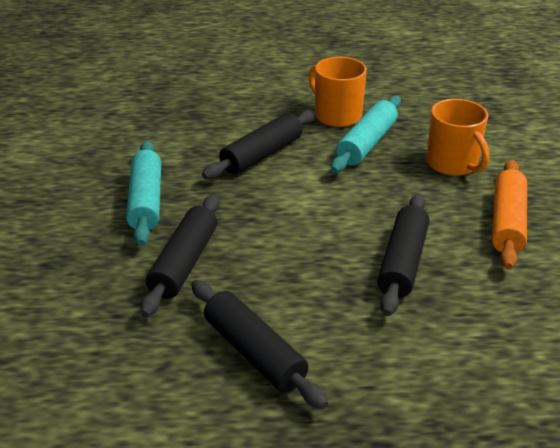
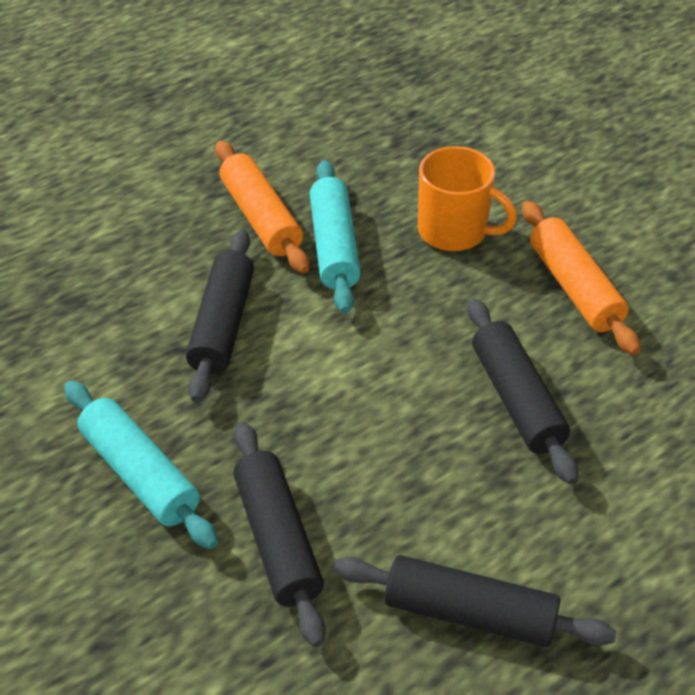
camera: 35 degrees left, 10 degrees up
(337, 115) = (260, 218): orange mug -> orange rolling pin

